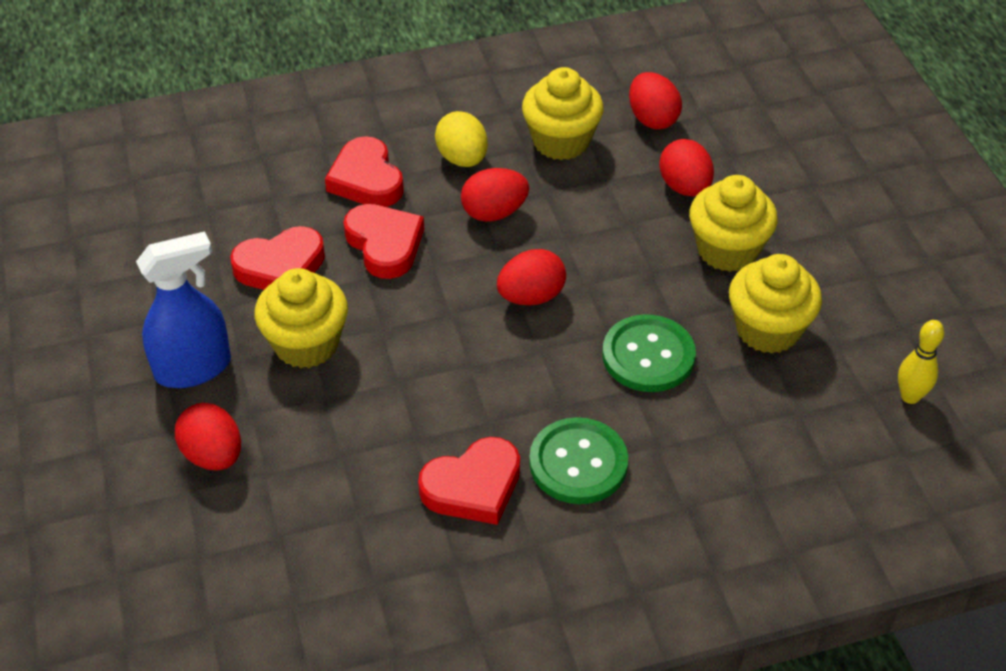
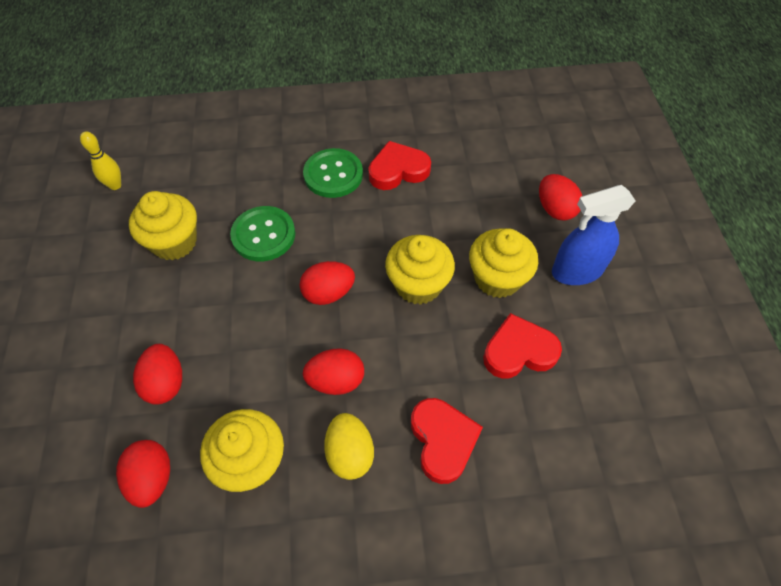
camera: 170 degrees left, 10 degrees up
(385, 244) = (433, 361): red heart -> none
(727, 250) = (165, 312): yellow cupcake -> yellow cupcake (418, 284)

